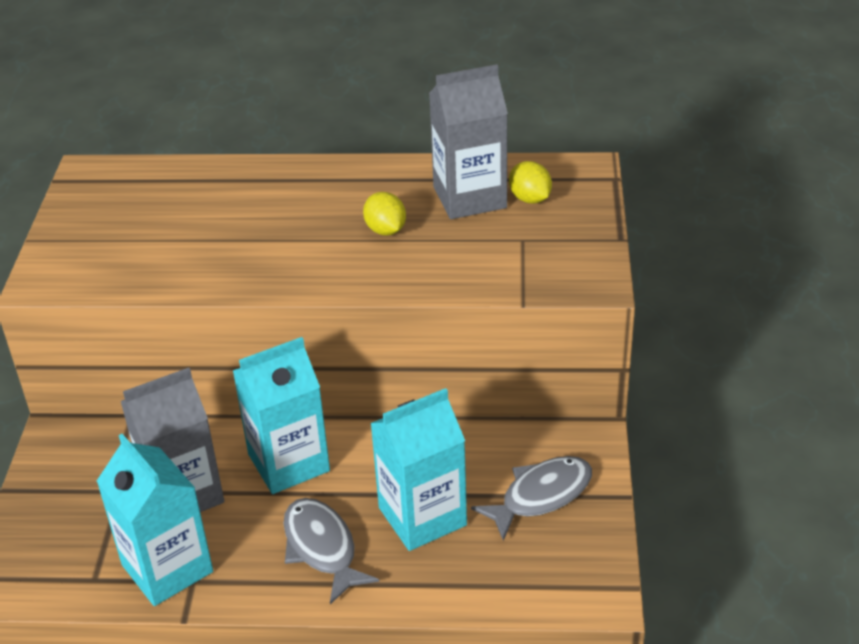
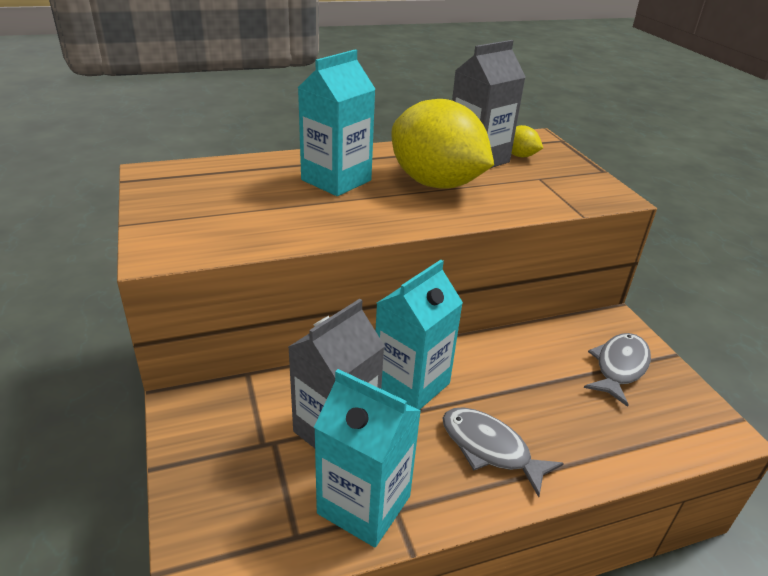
camera: 25 degrees left, 5 degrees down
(385, 230) = (436, 183): yellow lemon -> yellow lemon, size x2.47
(422, 516) = (548, 402): turquoise carton -> turquoise carton (336, 180)

